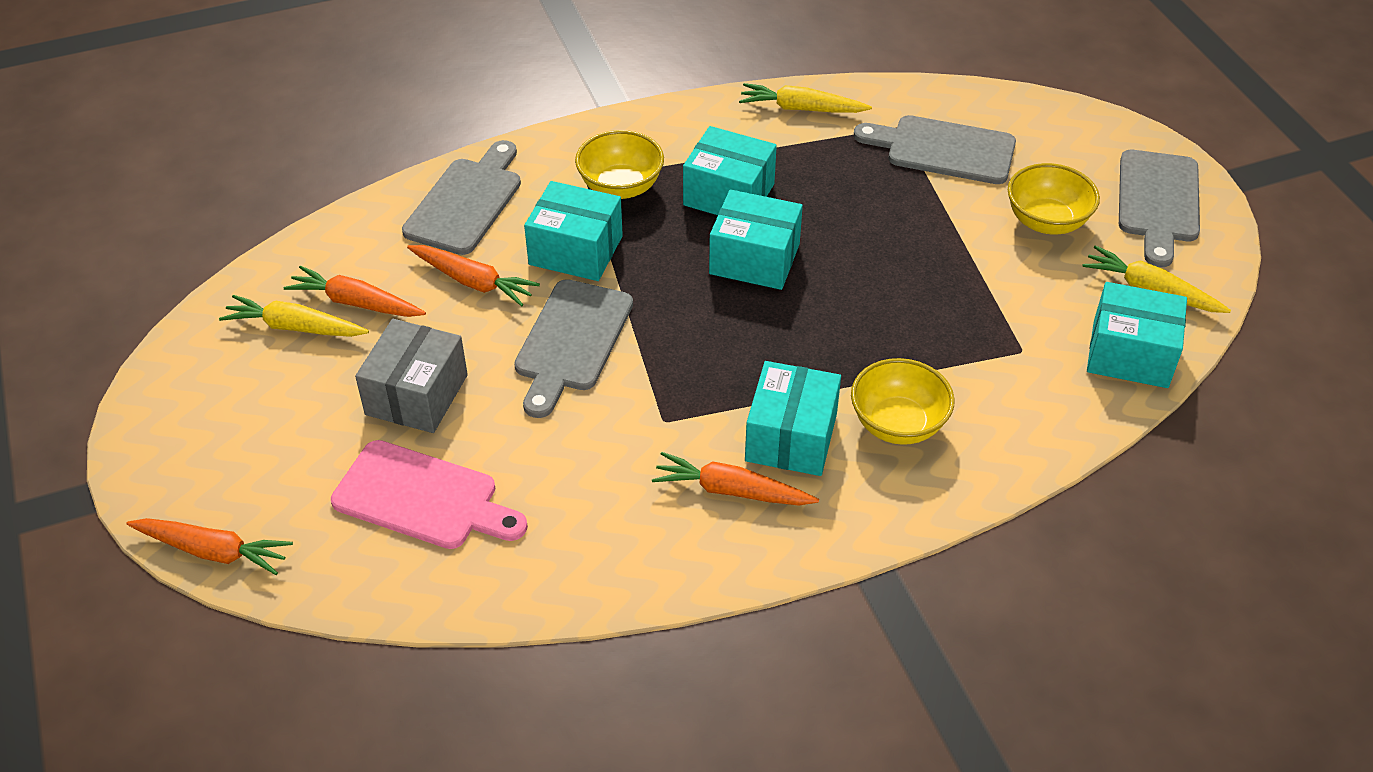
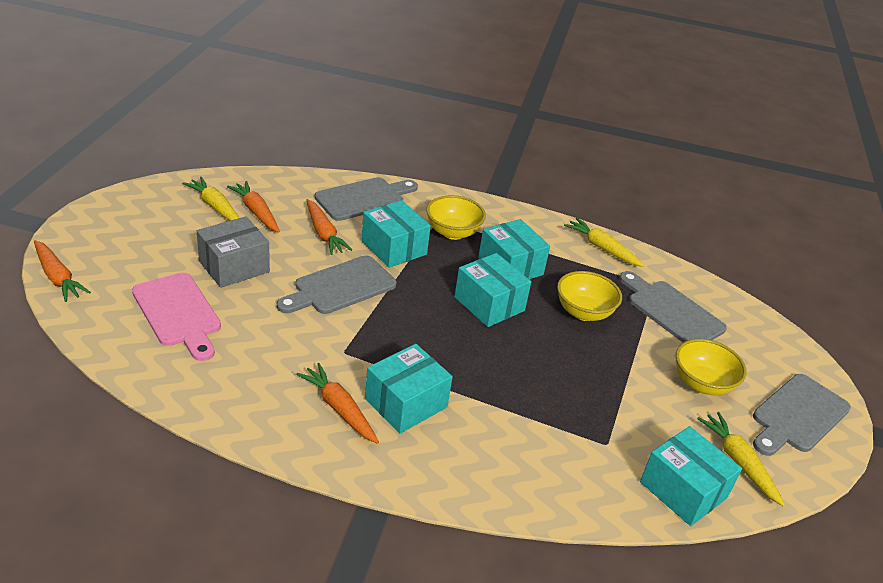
camera: 30 degrees right, 10 degrees down
(898, 424) = (479, 435): yellow bowl -> yellow bowl (583, 312)

